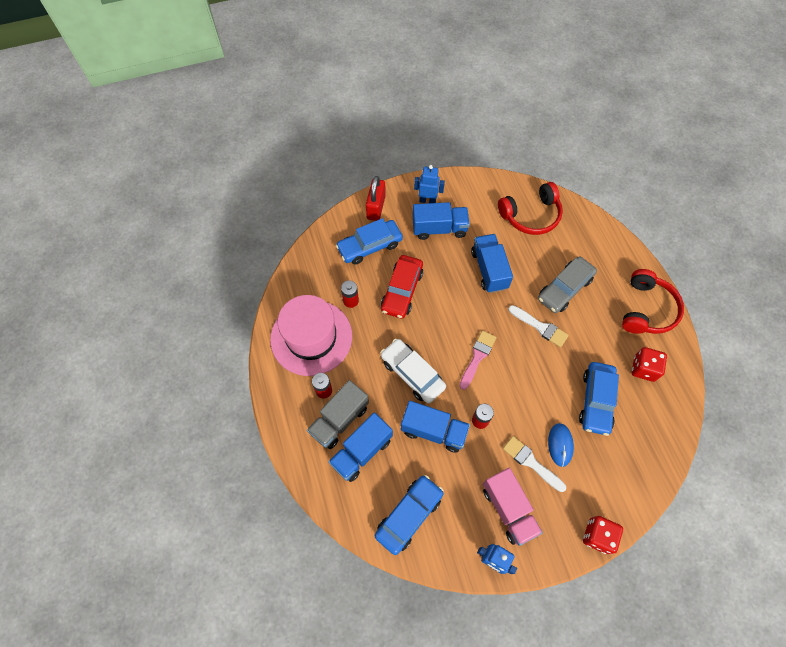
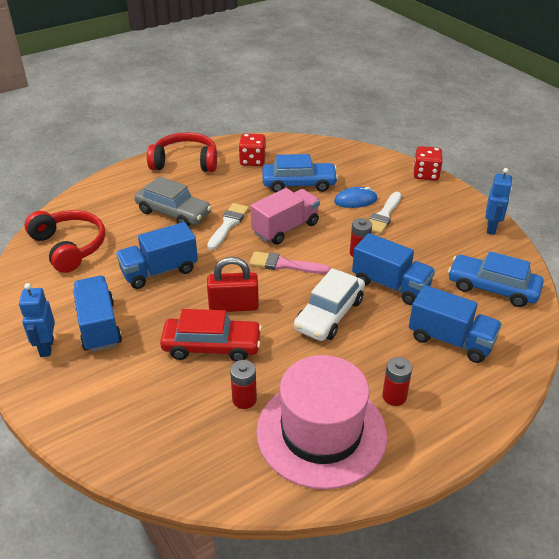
camera: 105 degrees left, 25 degrees down
(339, 420) = (424, 370): grey truck -> none
(370, 246) = (141, 398): blue car -> none
(376, 207) = (63, 407): red padlock -> red padlock (233, 306)
(433, 431) = (390, 285): blue truck -> blue truck turned 120 degrees clockwise
(508, 509) = (438, 224): pink truck -> pink truck (285, 228)

